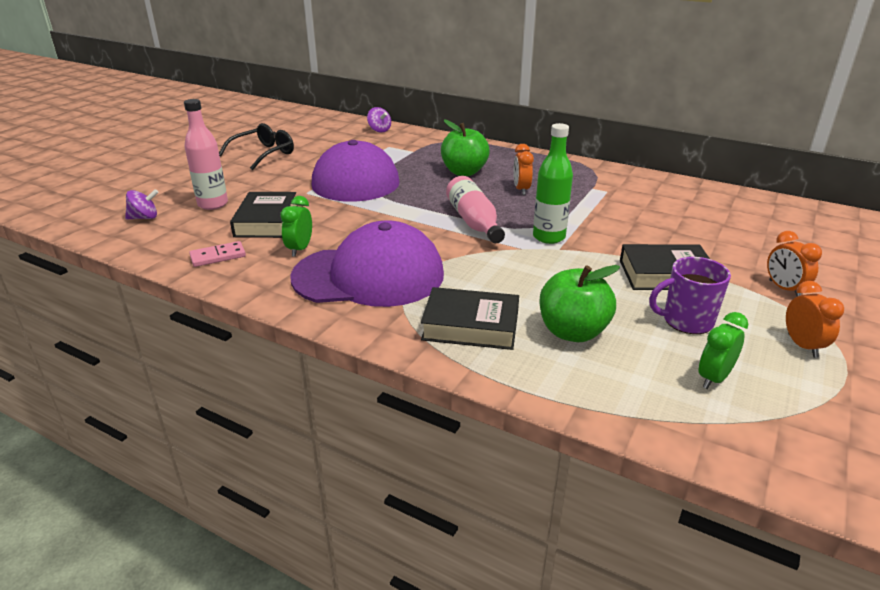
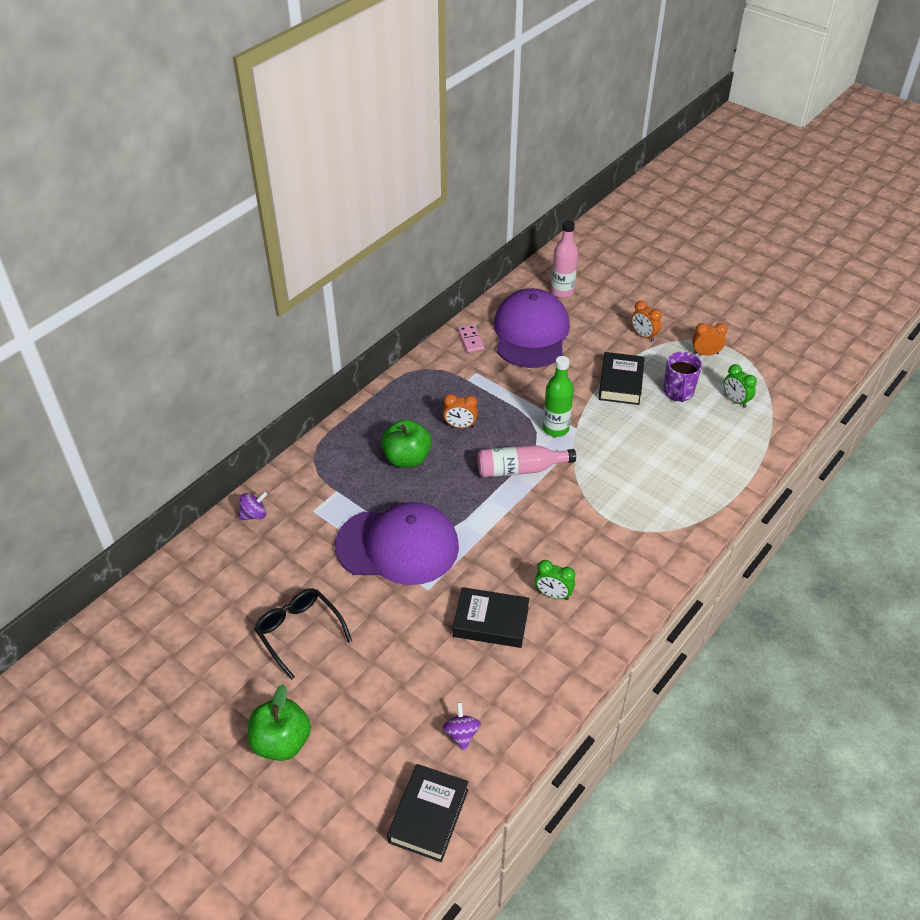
camera: 80 degrees left, 15 degrees up
(213, 204) = (439, 672): pink bottle -> pink bottle (562, 291)
(218, 256) = (558, 657): pink domino -> pink domino (471, 340)
(369, 275) = (605, 548): purple cap -> purple cap (531, 333)
(470, 326) = (678, 497): black book -> black book (428, 815)
(572, 332) = (688, 447): green apple -> green apple (282, 742)
(784, 289) = (643, 335): orange clock -> orange clock turned 60 degrees clockwise

